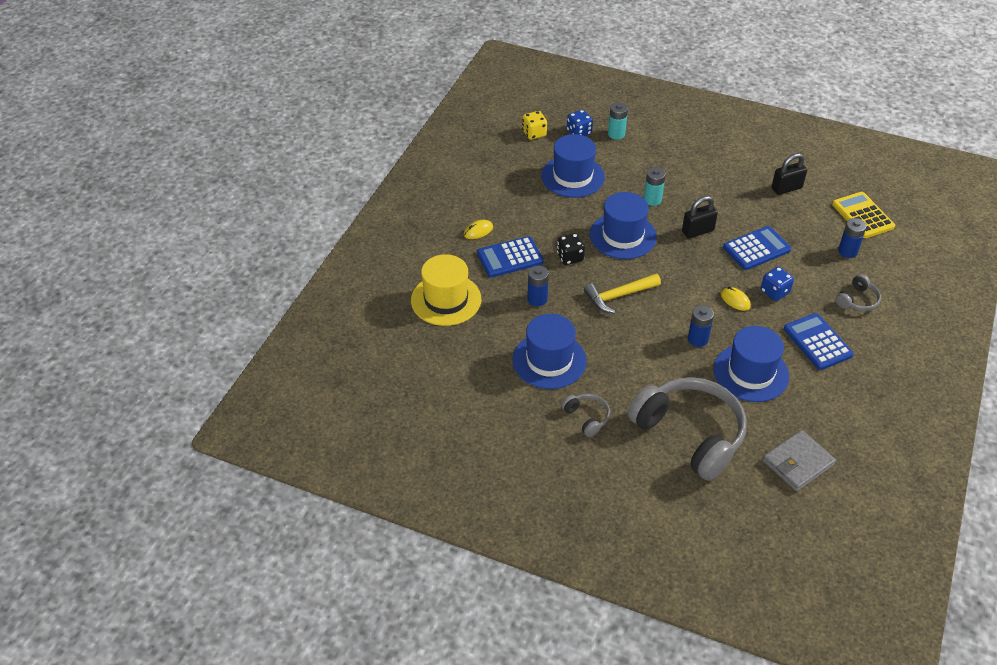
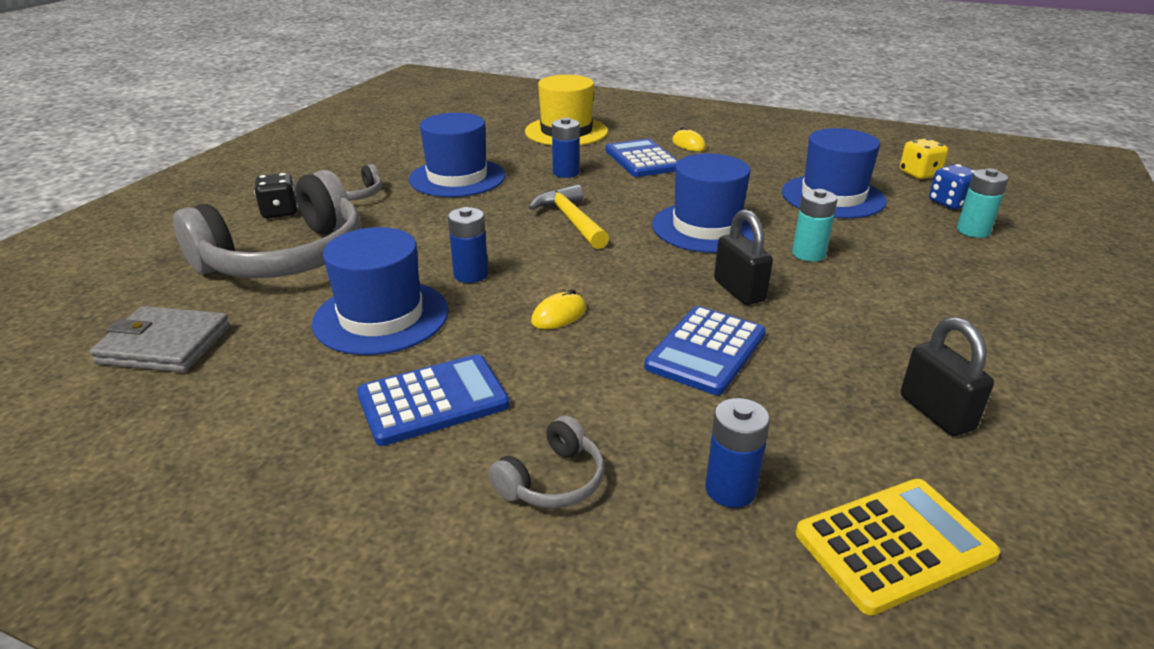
camera: 90 degrees right, 15 degrees down
(570, 257) = (649, 192): black dice -> black dice (280, 212)
(756, 249) = (706, 351): blue calculator -> blue calculator turned 60 degrees clockwise
(774, 292) = (580, 361): blue dice -> none
(798, 463) = (165, 345): grey wallet -> grey wallet turned 45 degrees counterclockwise
(857, 300) = (552, 480): grey headphones -> grey headphones turned 90 degrees counterclockwise

